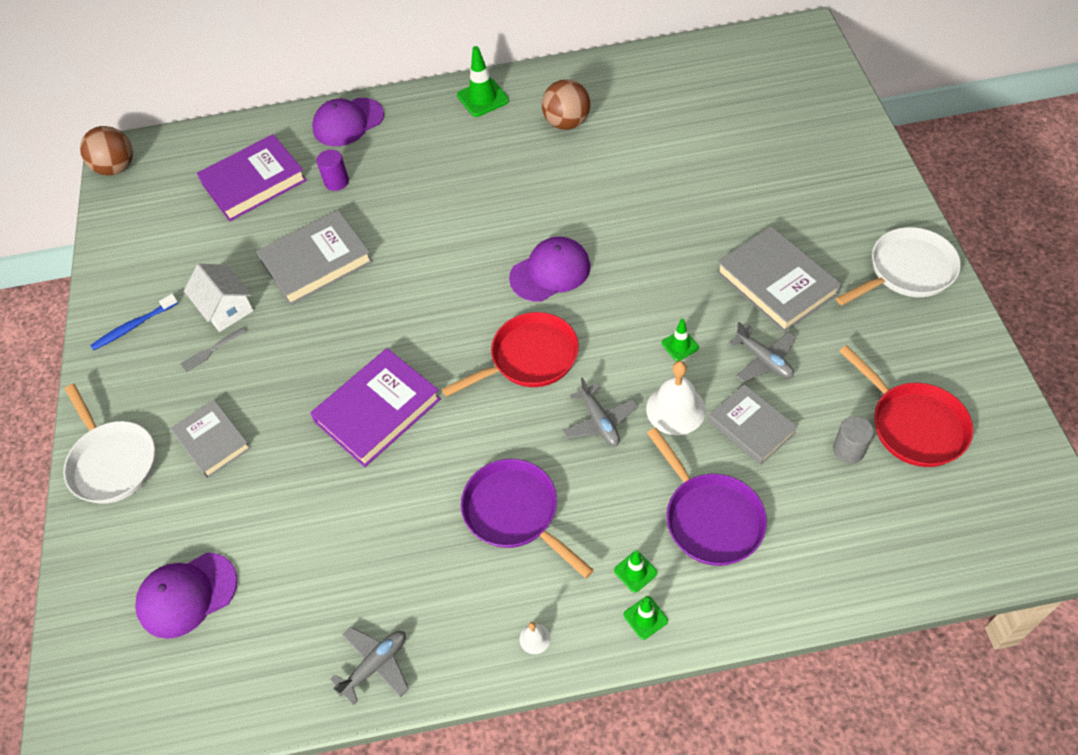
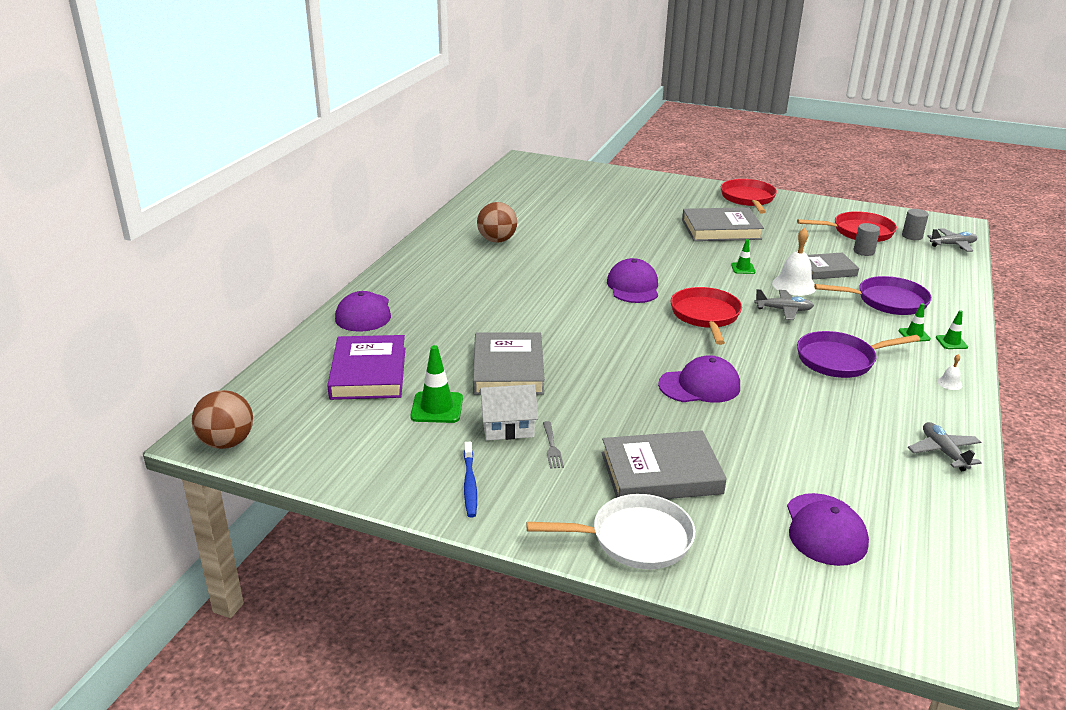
camera: 65 degrees left, 25 degrees down
(212, 441) = (661, 473): grey book -> grey book, size x1.54
(336, 182) = (427, 336): purple cylinder -> none
(378, 410) = (700, 386): purple book -> purple cap
(483, 98) = (424, 258): green traffic cone -> green traffic cone (437, 408)
(764, 360) = (778, 251): grey plane -> grey plane (952, 245)
(907, 271) = (748, 199): white pan -> red pan
(962, 491) = (912, 236): none -> grey cylinder

